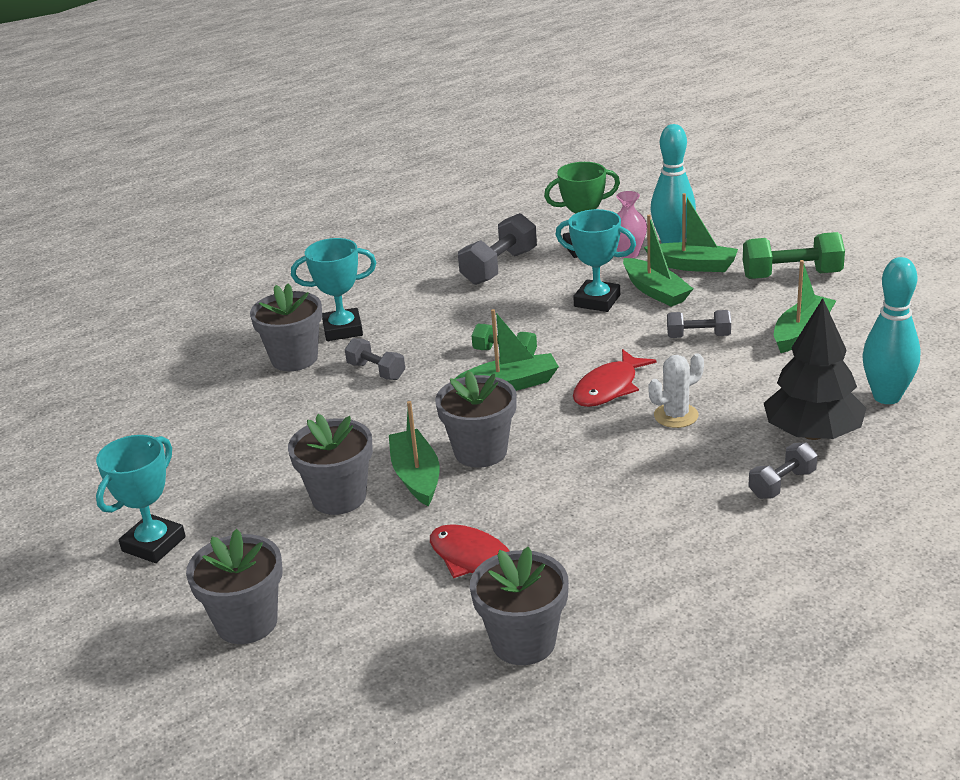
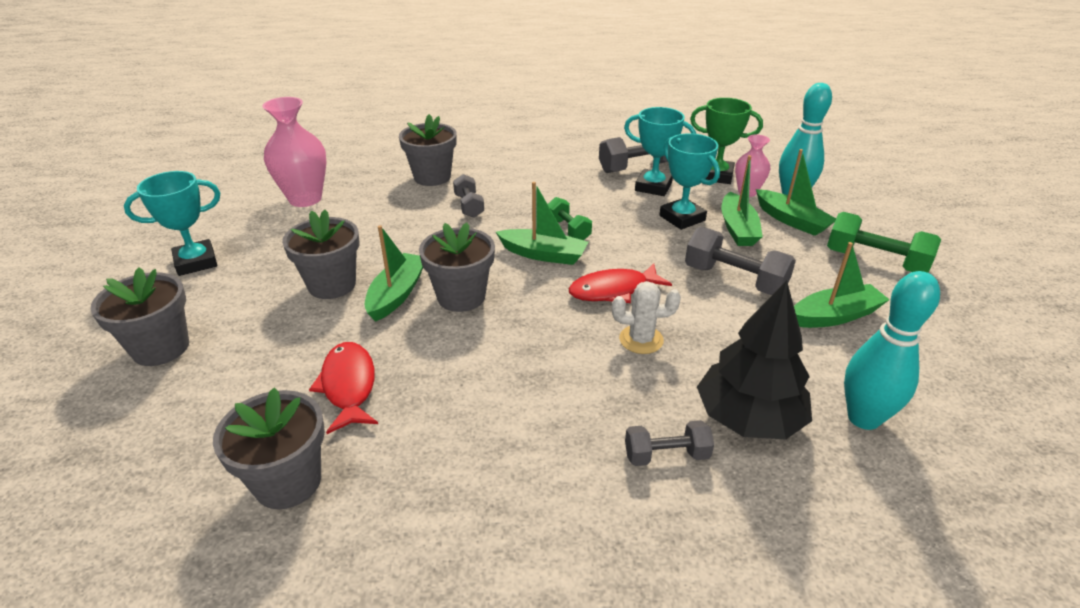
camera: 30 degrees right, 5 degrees up
(179, 437) = (305, 199): none -> pink vase
(343, 330) = (484, 170): turquoise trophy -> turquoise trophy (653, 187)
(698, 336) = (734, 279): grey dumbbell -> grey dumbbell, size x1.62

